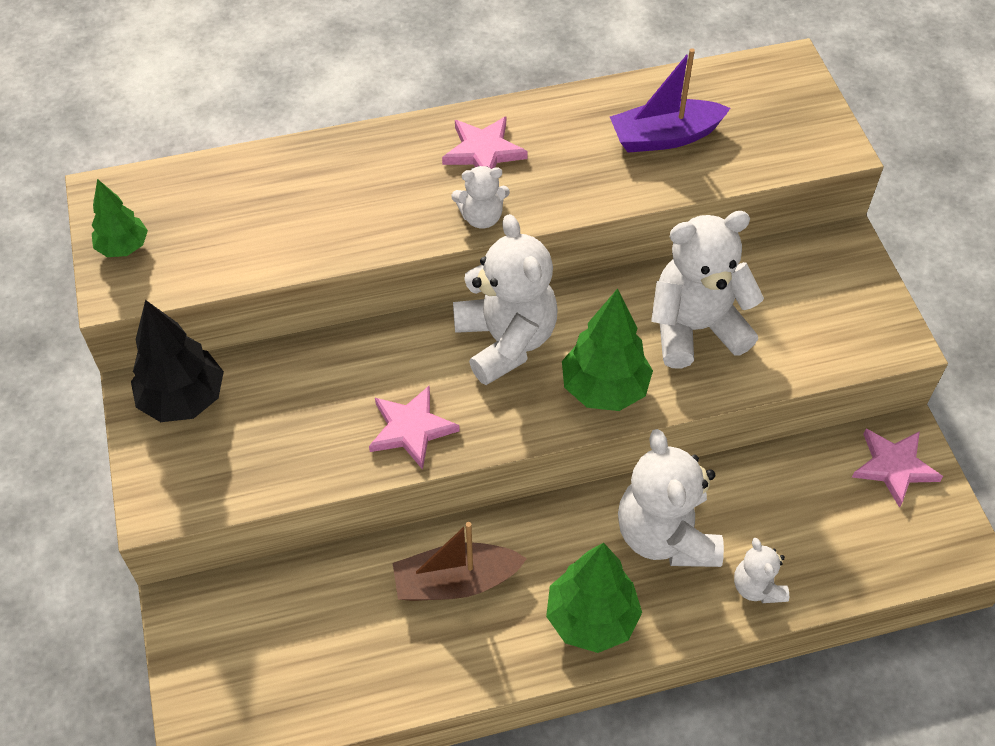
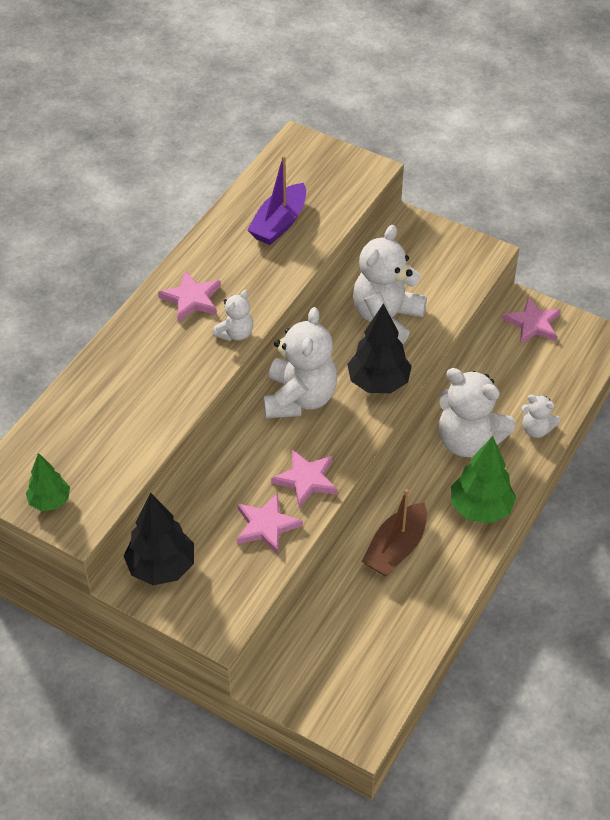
camera: 45 degrees left, 5 degrees down
(319, 442) = (266, 526): none -> pink star
(505, 341) = (299, 398): white teddy bear -> white teddy bear turned 75 degrees clockwise
(604, 389) = (378, 383): green tree -> black tree

